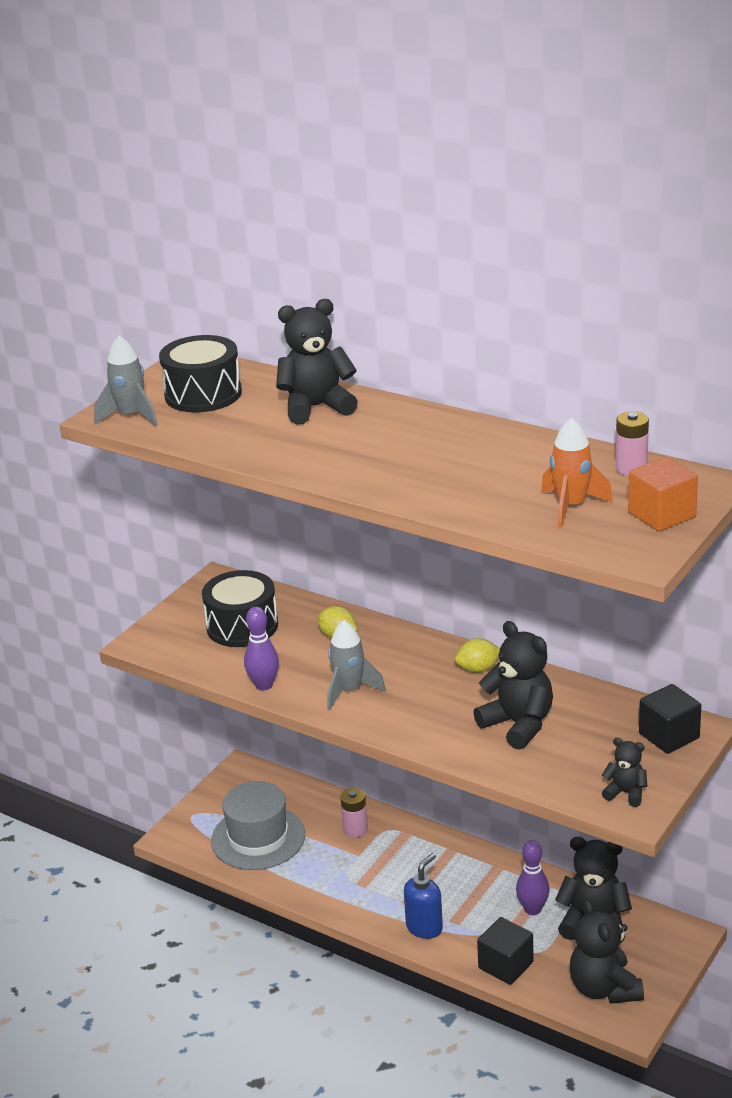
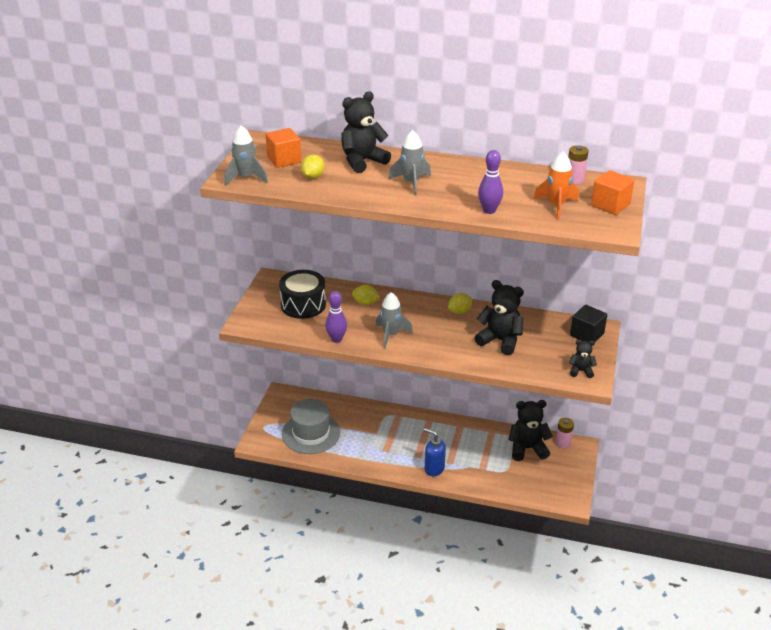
camera: 20 degrees left, 5 degrees up
(203, 394) = (284, 160): black drum -> orange cube
(227, 424) = (313, 177): none -> yellow lemon
(355, 829) = (367, 418): pink battery -> pink battery (563, 443)
(367, 447) = (411, 183): none -> grey rocket
(424, 927) = (434, 469): blue soap dispenser -> blue soap dispenser turned 75 degrees counterclockwise
(505, 965) = (490, 482): black cube -> none
(533, 909) = (490, 447): purple bowling pin -> purple bowling pin (489, 210)
(604, 988) = (549, 485): black teddy bear -> none

